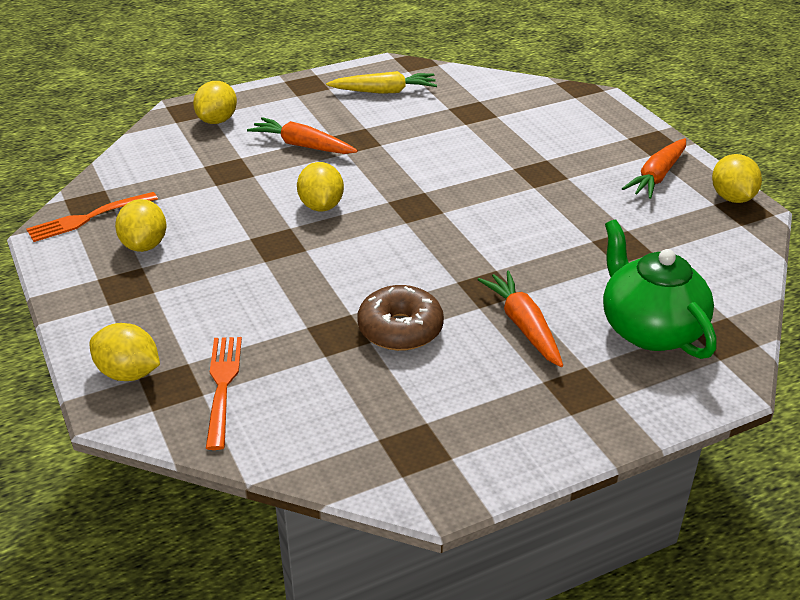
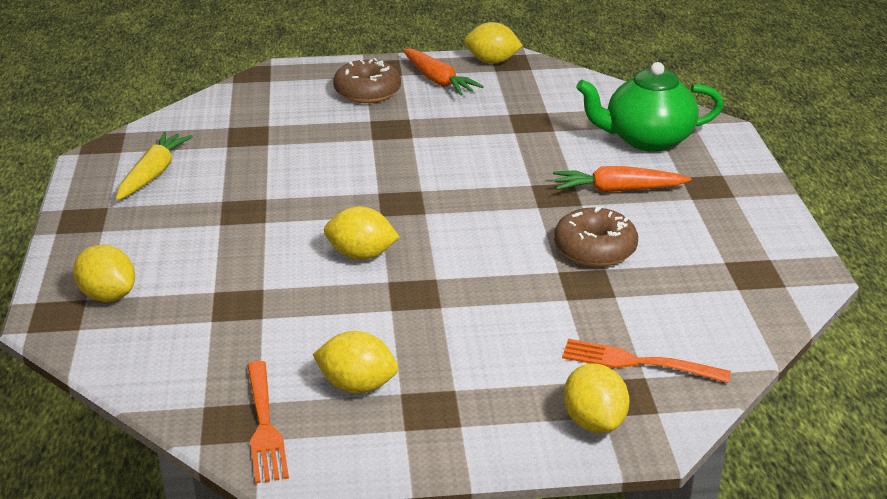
camera: 70 degrees left, 5 degrees down
(129, 373) = (594, 422): yellow lemon -> yellow lemon turned 60 degrees counterclockwise
(302, 146) = (226, 246): orange carrot -> none
(597, 146) = (367, 92): none -> brown donut

